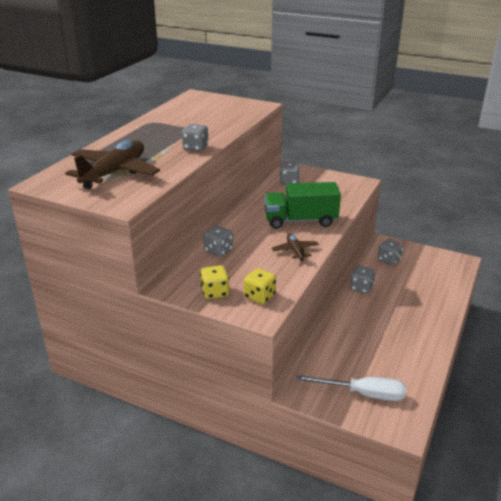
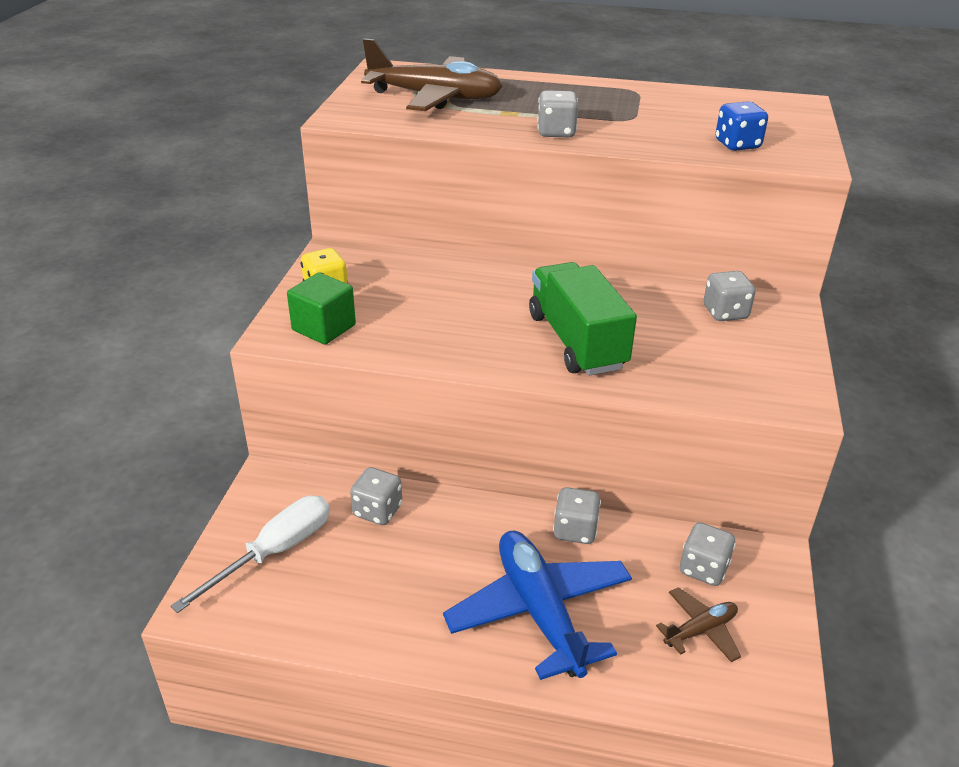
camera: 75 degrees right, 5 degrees up
(218, 251) = (438, 276): grey dice -> grey dice (377, 511)
(237, 114) = (737, 145): none -> blue dice
(259, 296) = (324, 327): yellow dice -> green cube
(295, 251) = (468, 346): brown plane -> brown plane (700, 630)
(363, 394) = (274, 552): white screwdriver -> white screwdriver turned 135 degrees counterclockwise
(411, 307) = (539, 612): none -> blue plane

